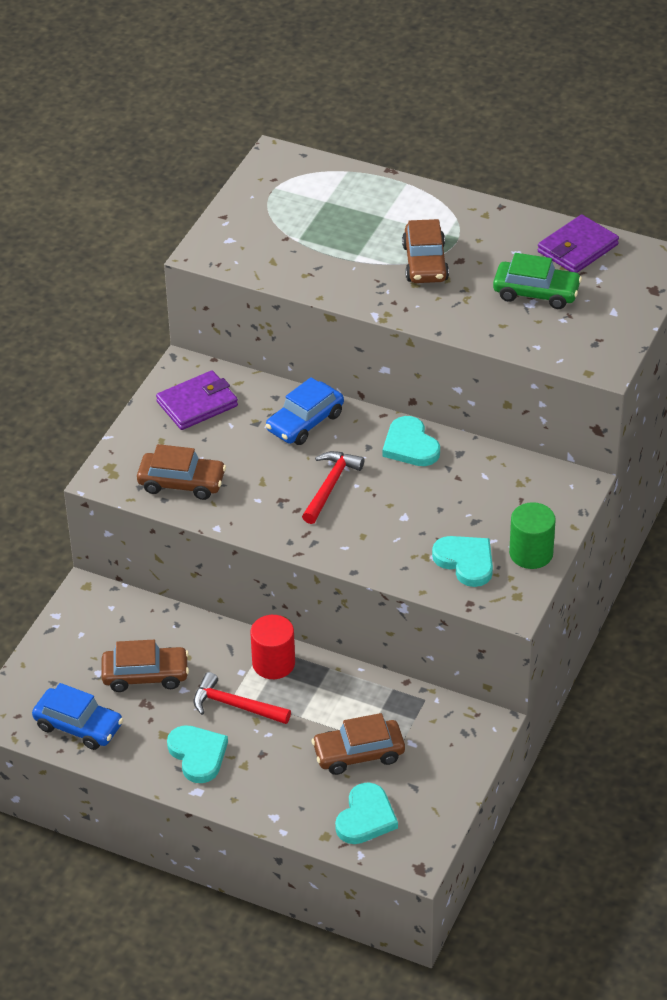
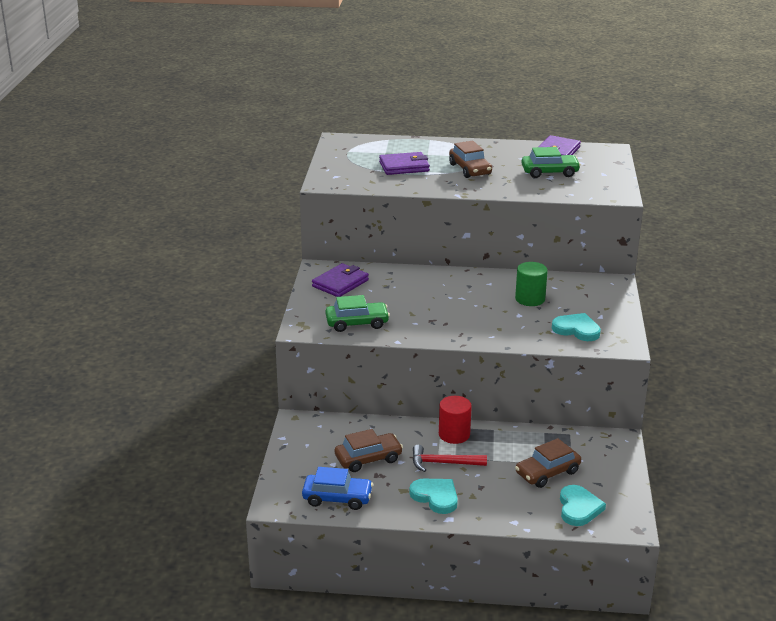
camera: 20 degrees left, 15 degrees down
(182, 483) = (357, 323): brown car -> green car
(305, 422) = (419, 281): blue car -> none
(330, 486) = (459, 308): red hammer -> none
(335, 238) = (404, 166): none -> purple wallet
(410, 445) = (496, 281): turquoise heart -> none
(531, 553) = (614, 318): green cylinder -> green cylinder (530, 299)

